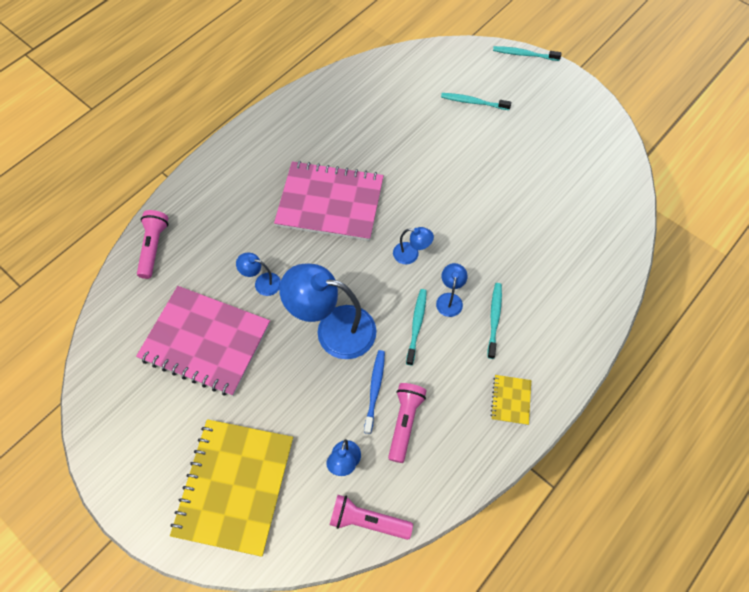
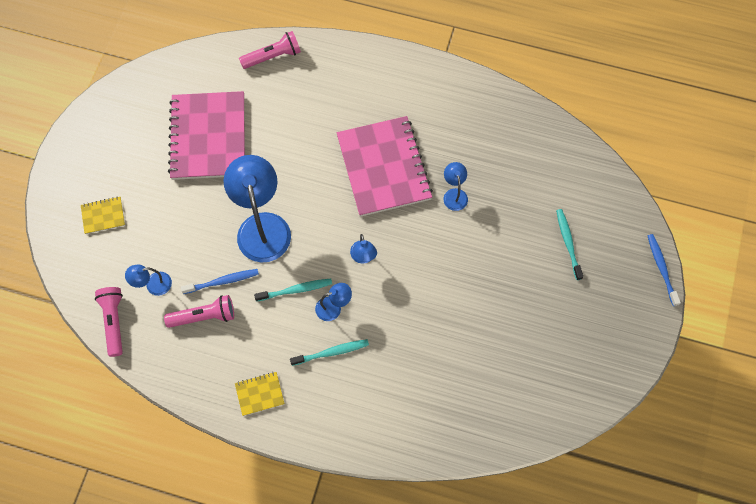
camera: 65 degrees right, 5 degrees up
(235, 486) = (103, 216): yellow notebook -> yellow notebook, size x0.42
(262, 282) = (279, 152): blue lamp -> blue lamp (454, 194)
(524, 54) = (661, 269): turquoise toothbrush -> blue toothbrush

